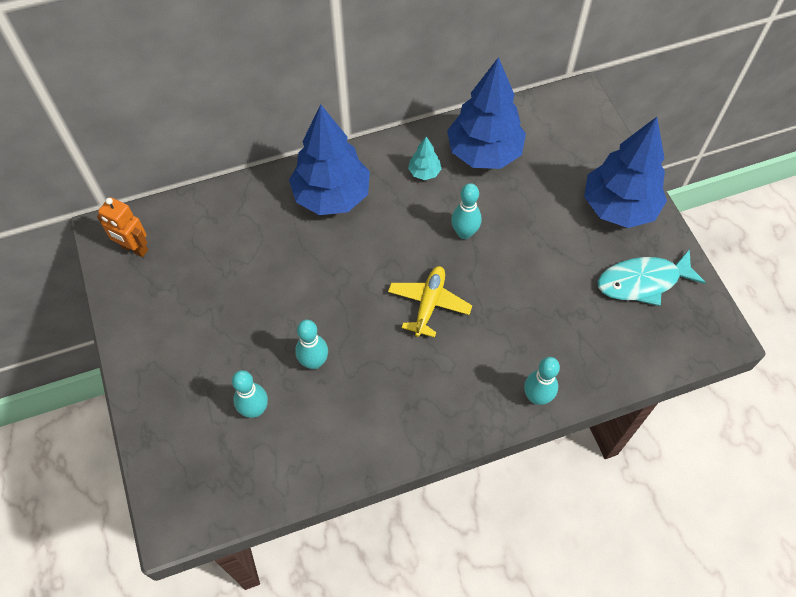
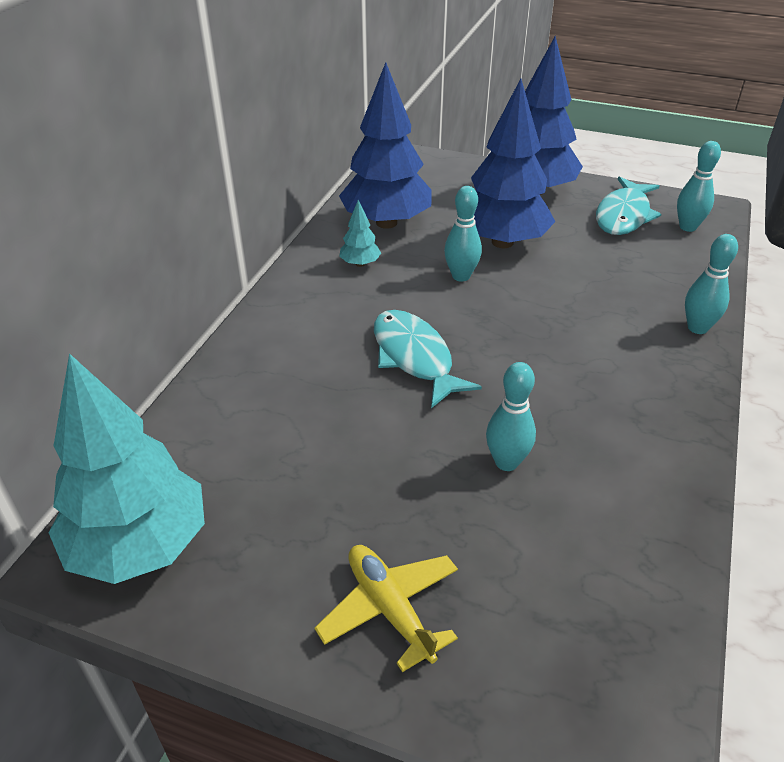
camera: 50 degrees left, 20 degrees down
(134, 248) = (139, 546): orange robot -> turquoise tree
(255, 410) = (525, 556): turquoise bowling pin -> turquoise bowling pin (687, 227)
(331, 196) = (304, 334): blue tree -> blue tree (502, 242)
(361, 263) = (414, 357): none -> turquoise fish
(429, 304) = (519, 338): yellow plane -> yellow plane (390, 609)

